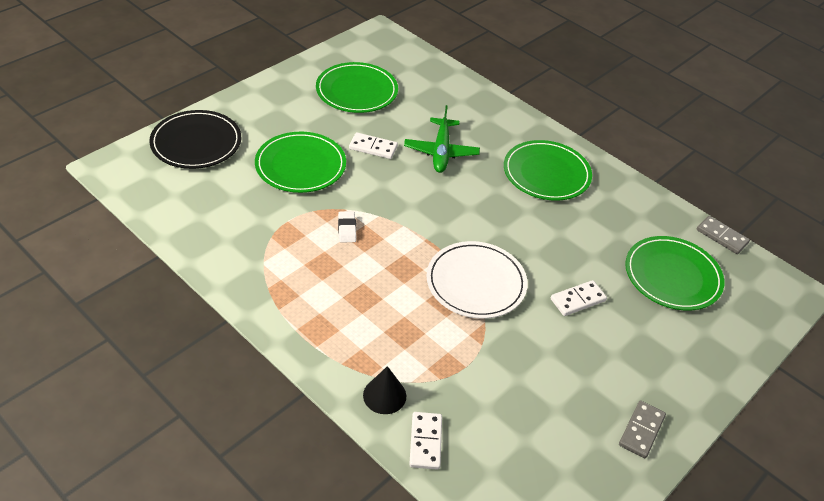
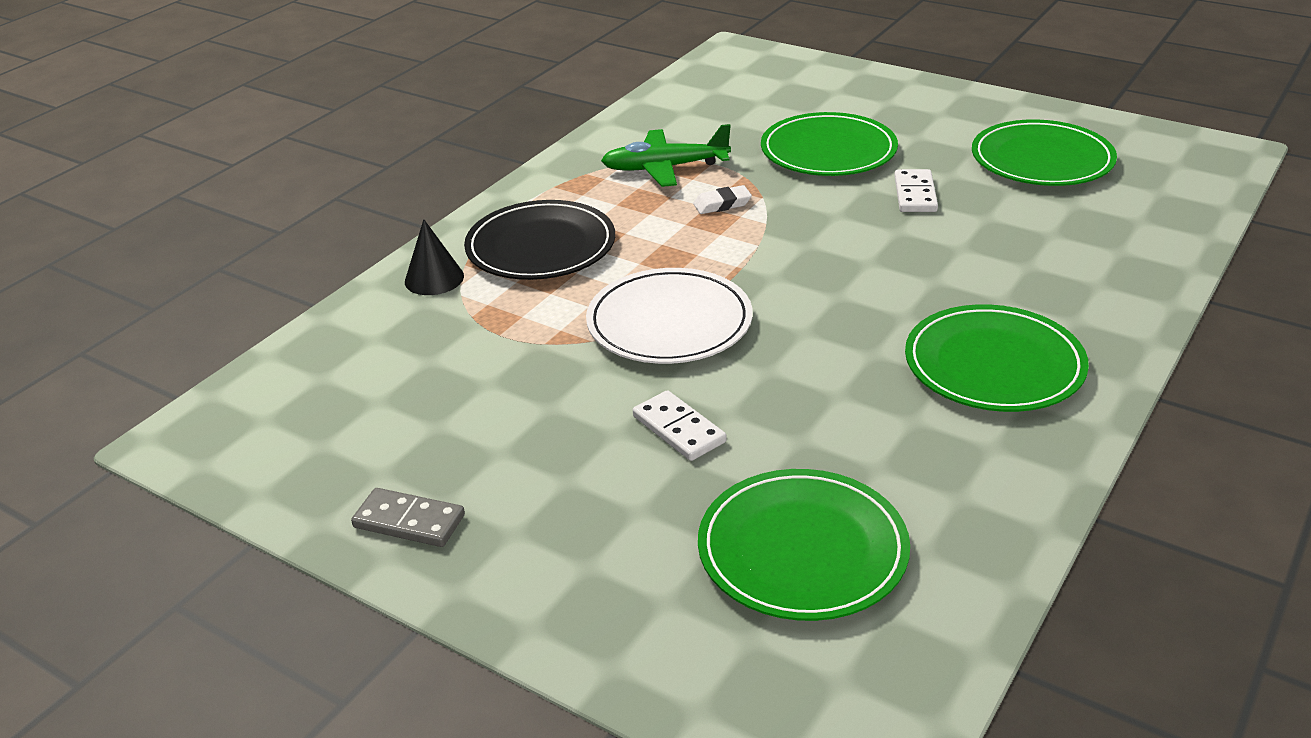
camera: 85 degrees right, 10 degrees down
(196, 143) = (817, 82): black plate -> black plate (541, 246)
(425, 442) = (364, 319): white domino -> none
(441, 151) = (958, 251): green plane -> green plane (665, 168)
(721, 236) = (978, 631): grey domino -> none

